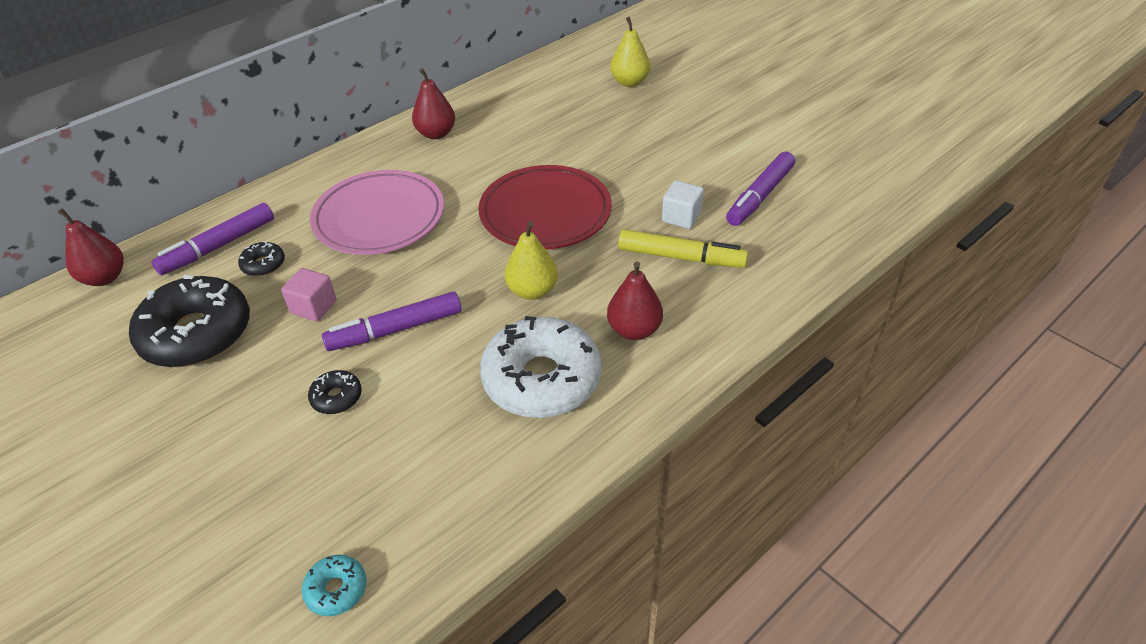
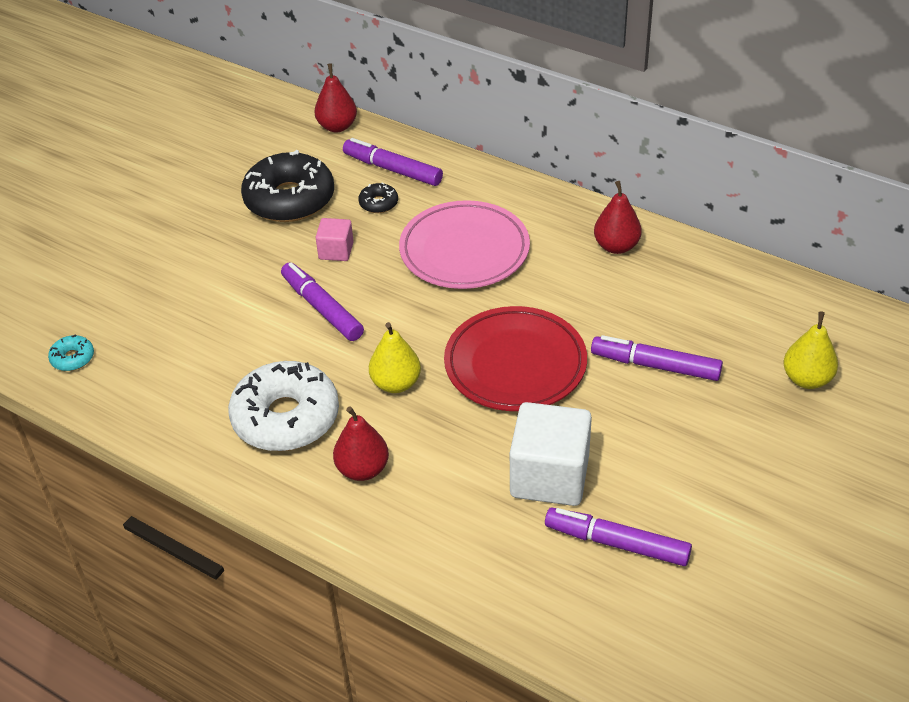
camera: 75 degrees right, 0 degrees up
(336, 397) = (240, 299): black donut -> none
(584, 142) = (655, 365): none -> purple marker
(681, 217) = (549, 476): white cube -> white cube, size x1.93
(681, 257) = (480, 487): yellow marker -> none

